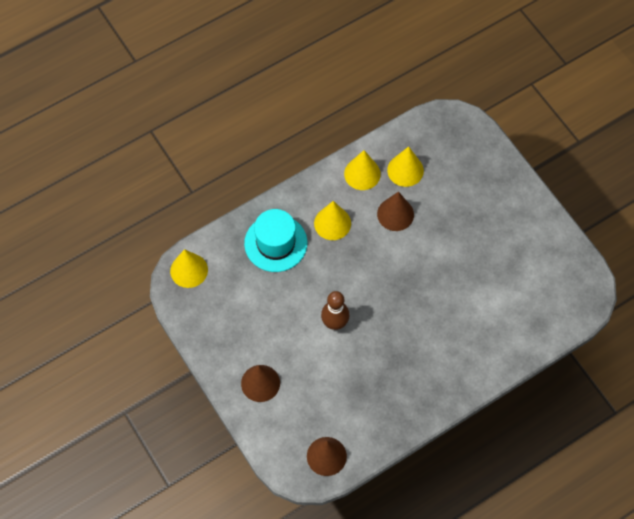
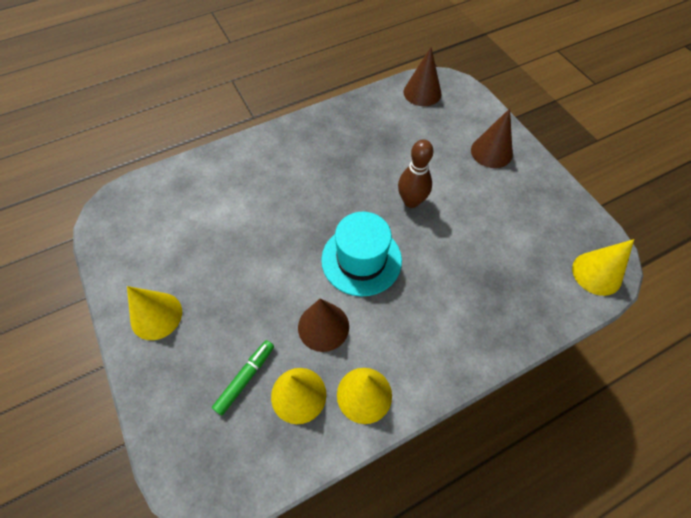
camera: 175 degrees left, 5 degrees down
(275, 243) = (487, 299): turquoise hat -> turquoise hat (361, 260)
(332, 223) = (411, 321): yellow cone -> yellow cone (156, 316)
(442, 177) = (245, 378): none -> green marker

